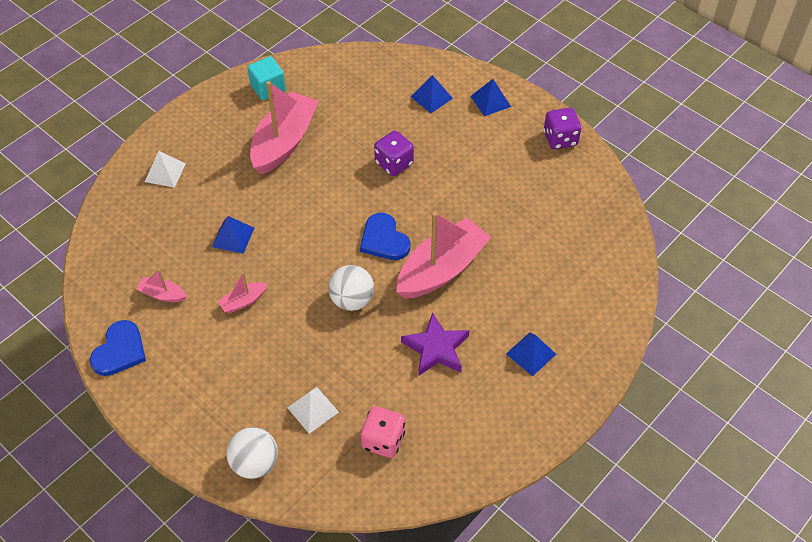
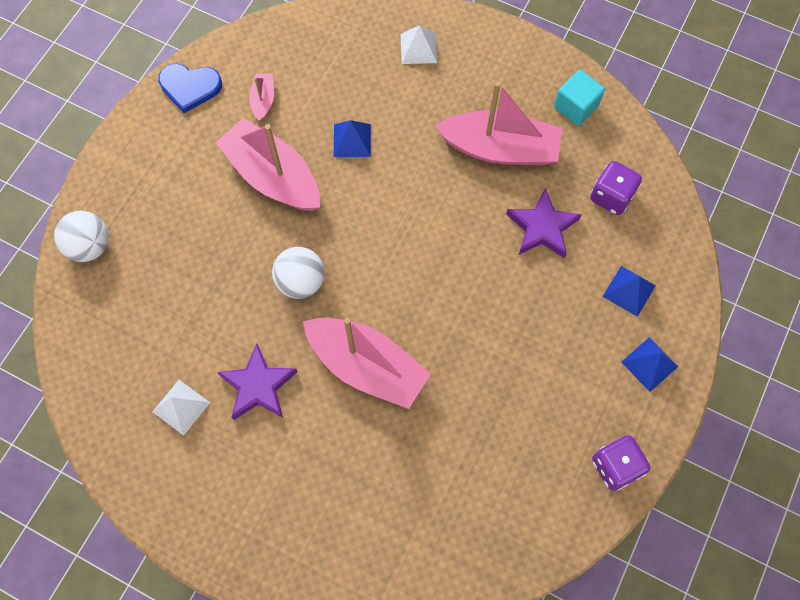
camera: 75 degrees right, 15 degrees up
(243, 301) = (273, 176): pink boat -> pink boat, size x2.25
(312, 409) = (158, 281): white pyramid -> white pyramid (181, 407)
(363, 133) = (542, 228): none -> purple star
(383, 440) = (135, 359): pink dice -> none
(384, 240) = (391, 293): blue heart -> none
(394, 164) = (506, 275): purple dice -> purple dice (611, 196)
(531, 354) = (274, 493): blue pyramid -> none

